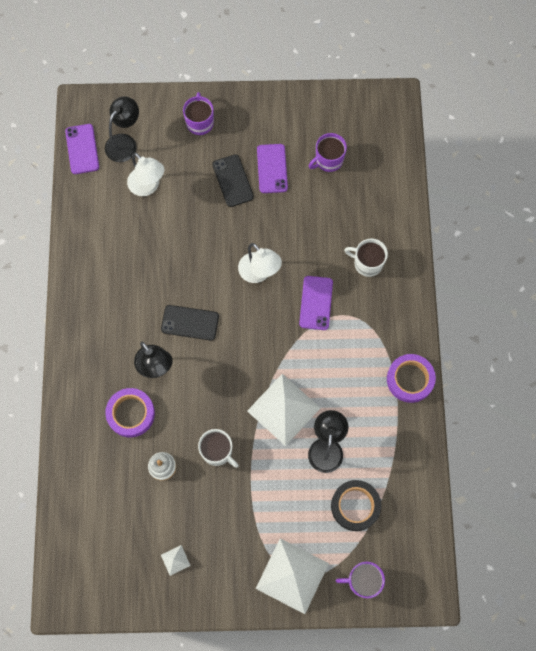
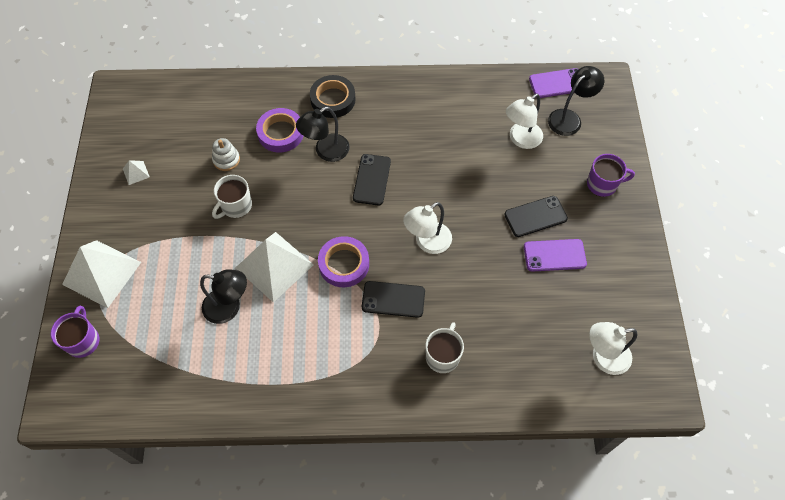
camera: 90 degrees right, 10 degrees down
(125, 142) = (569, 118): black lamp -> black lamp turned 75 degrees counterclockwise
(316, 303) = (393, 299): purple phone -> black phone
(328, 160) = (572, 315): purple mug -> none
(355, 506) = (162, 335): black tape -> black tape (333, 99)
(364, 141) = (603, 357): none -> white lamp
(410, 379) = (299, 399): purple tape -> purple tape (344, 264)

